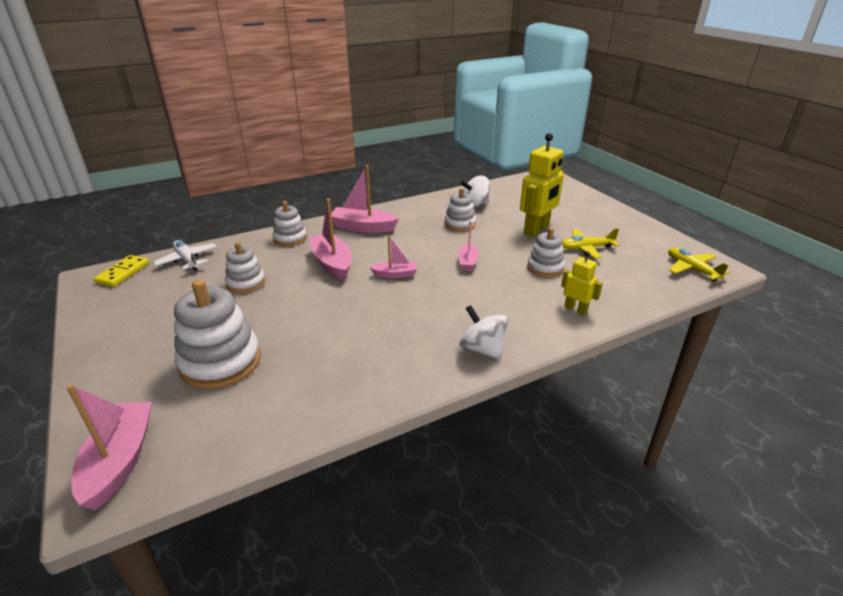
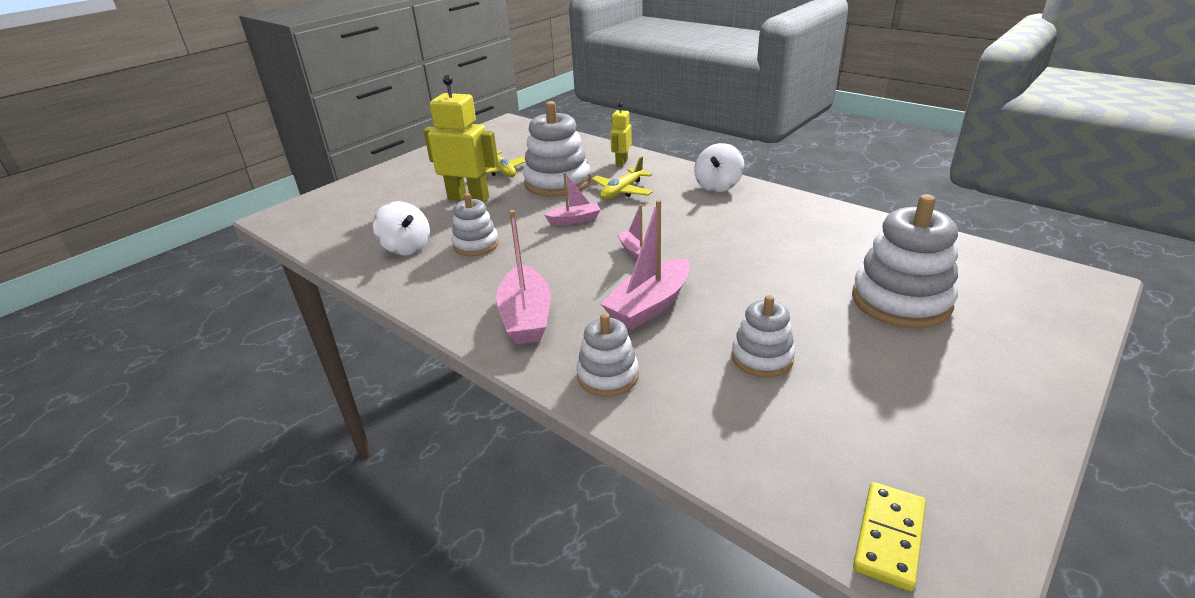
camera: 110 degrees left, 0 degrees up
(120, 460) = (1054, 292): pink boat -> none
(123, 273) = (889, 537): yellow domino -> yellow domino turned 60 degrees counterclockwise
(187, 260) = (769, 466): white plane -> none
(545, 268) = (557, 182): white stacking toy -> white stacking toy, size x1.70
(691, 269) = (516, 132): yellow plane -> yellow plane (622, 191)

